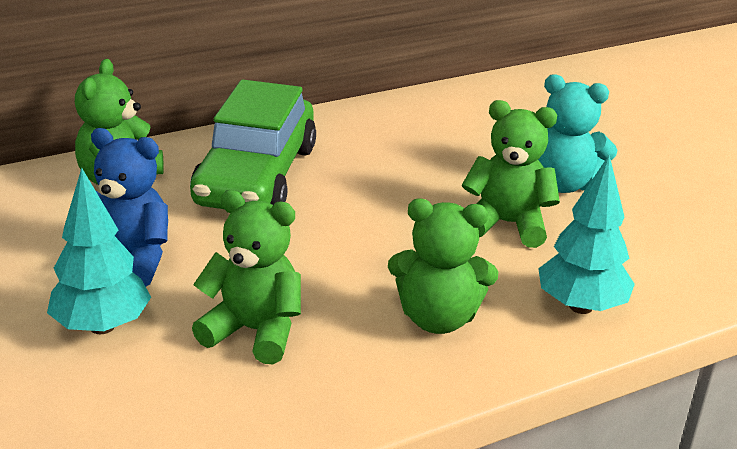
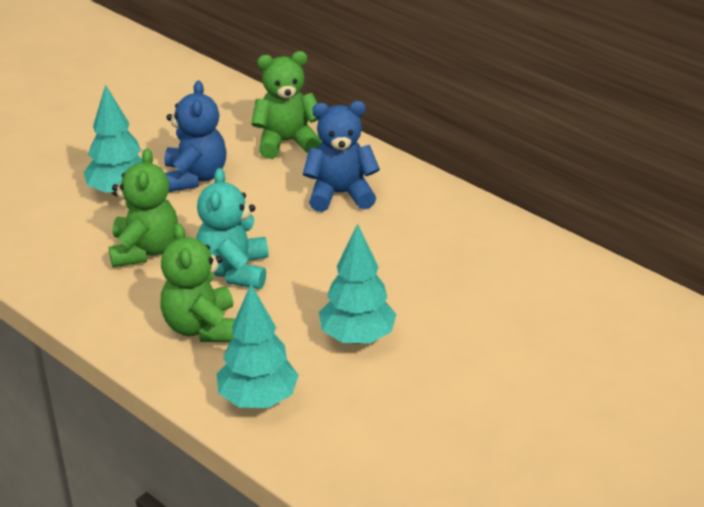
camera: 70 degrees right, 5 degrees up
(256, 176) = (340, 194): green car -> blue teddy bear
(507, 224) = (357, 337): green teddy bear -> turquoise tree
(563, 184) = (451, 358): turquoise teddy bear -> turquoise teddy bear (234, 271)

